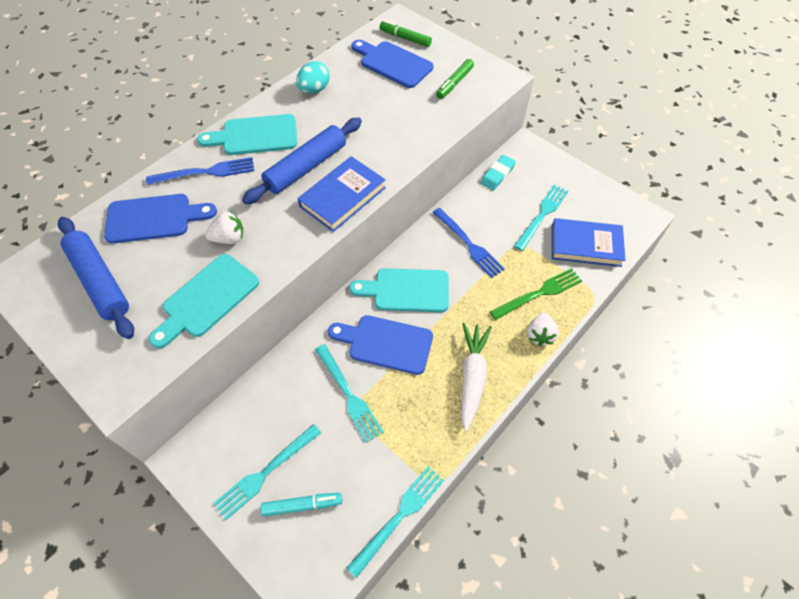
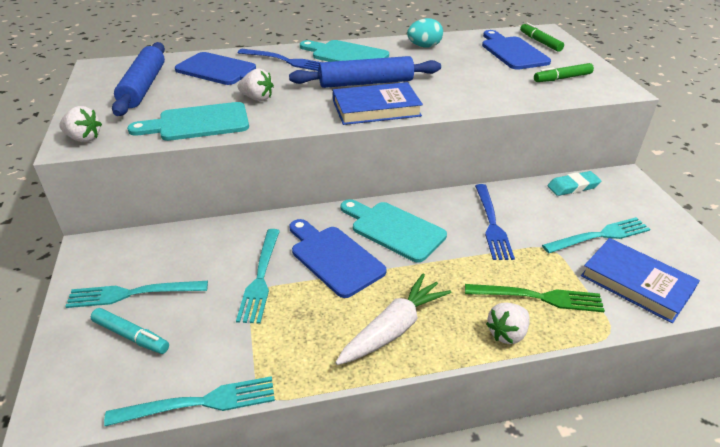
camera: 35 degrees right, 20 degrees down
(119, 379) = (84, 138): none -> white strawberry

